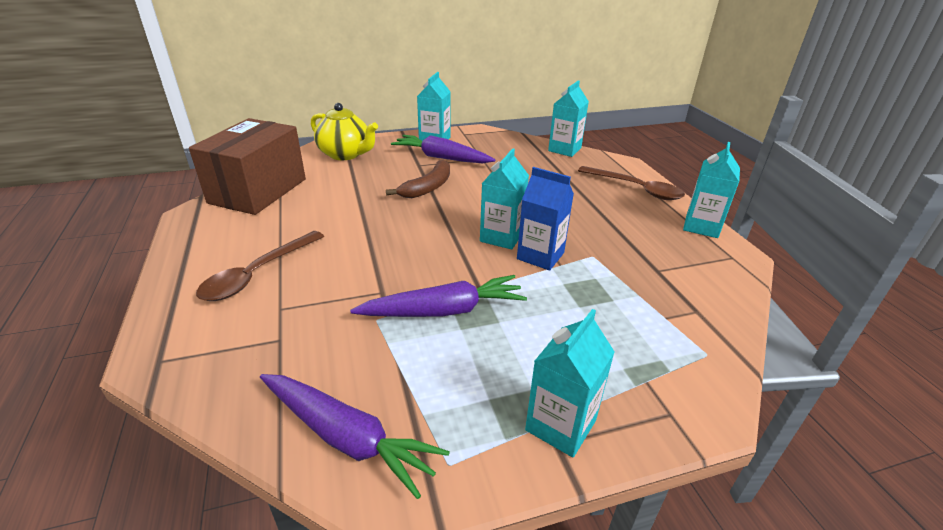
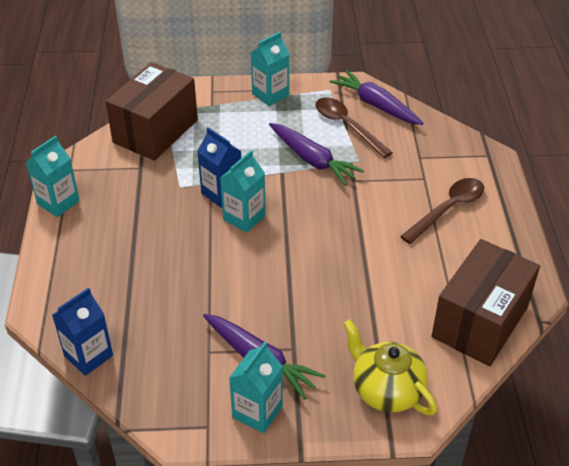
camera: 165 degrees left, 10 degrees up
(428, 187) = (292, 299): brown banana -> none
(444, 311) = (312, 160): purple carrot -> purple carrot turned 135 degrees counterclockwise
(564, 149) = (88, 355): turquoise carton -> blue carton
(636, 189) = (68, 262): brown spoon -> brown spoon (347, 126)
(687, 319) = (155, 131): none -> brown box

